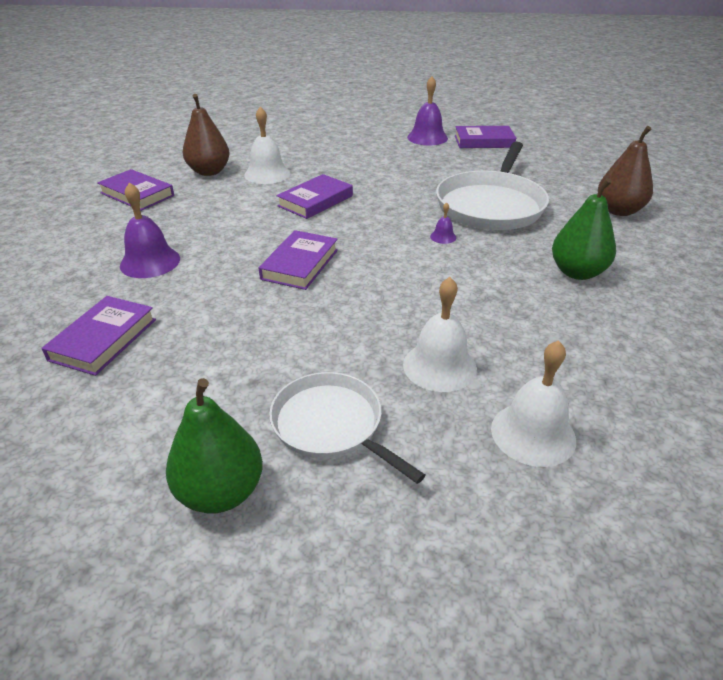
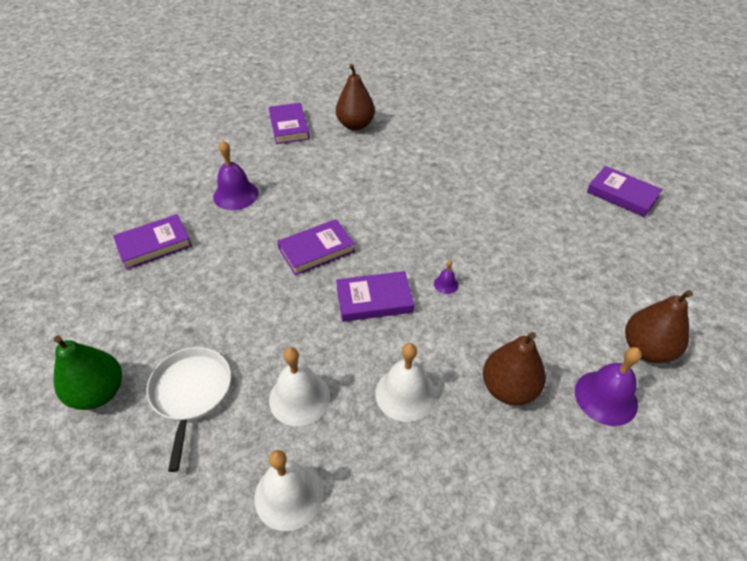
camera: 40 degrees right, 10 degrees up
(267, 174) = (392, 147): white bell -> white bell (405, 393)
(315, 201) = (395, 193): purple book -> purple book (374, 300)
(427, 137) = (572, 165): purple bell -> purple bell (606, 397)
(491, 205) = (529, 274): white pan -> none
(577, 272) = (509, 388): green pear -> brown pear

